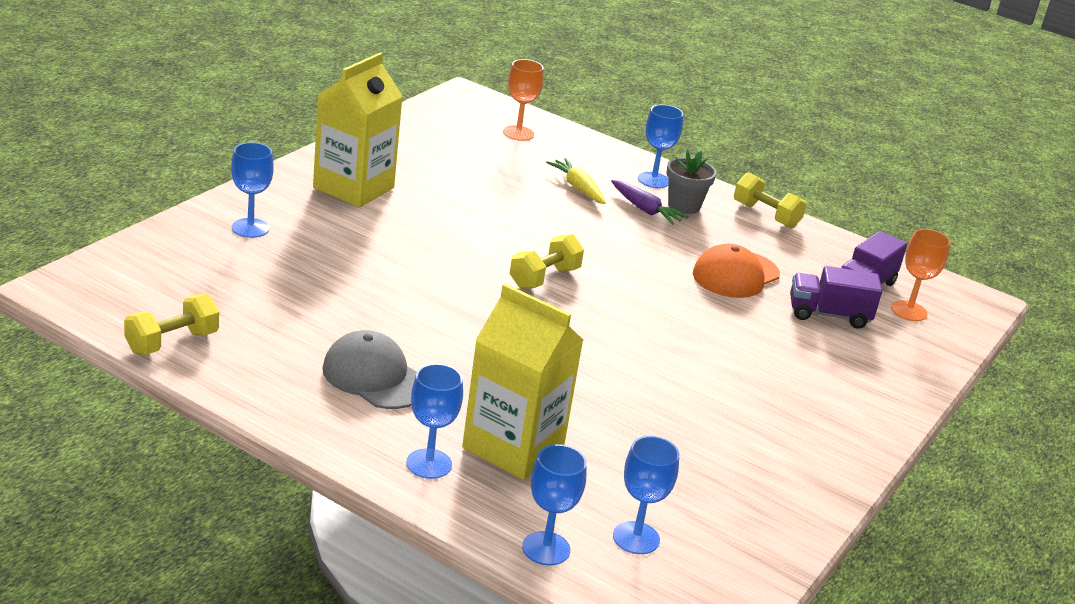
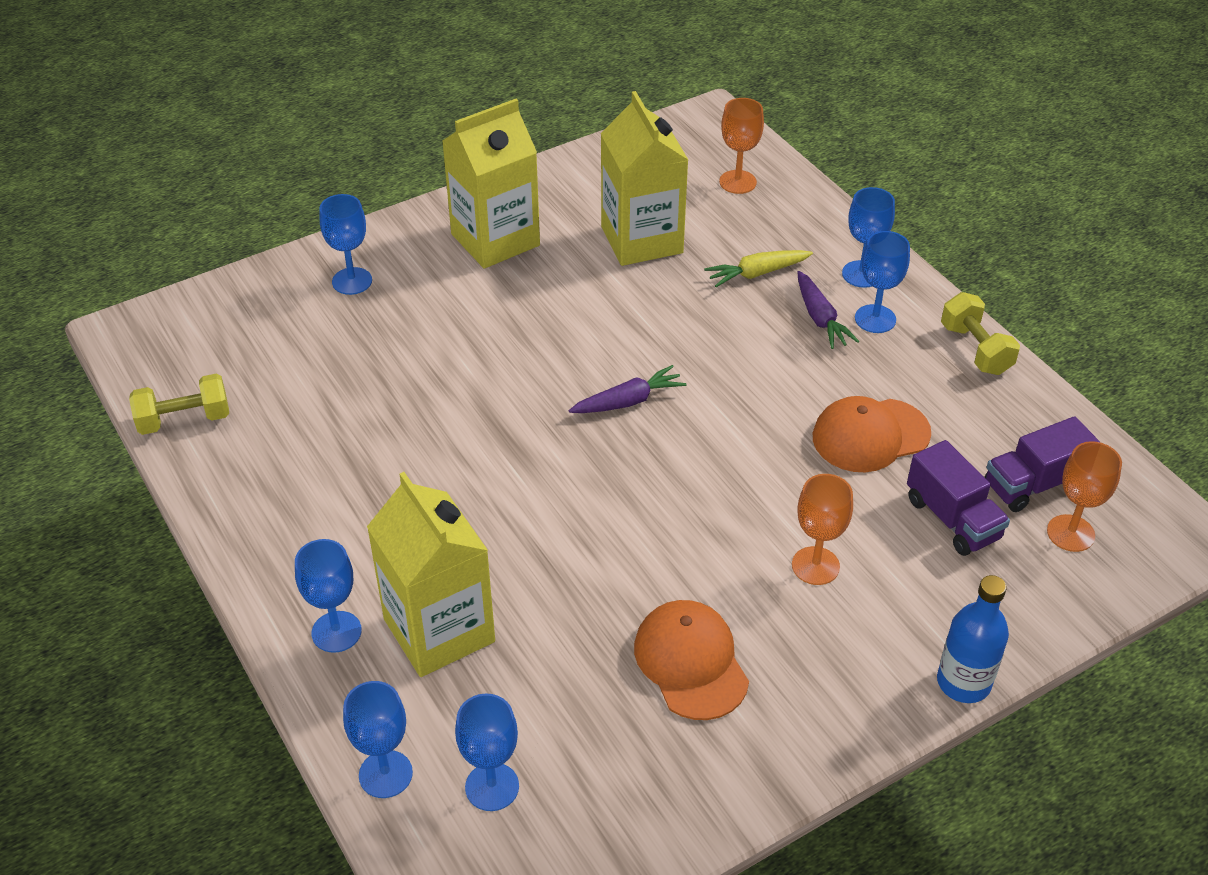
camera: 30 degrees right, 15 degrees up
(375, 377) = (354, 504): grey cap -> none
(473, 176) = (641, 240): none -> yellow carton
(544, 278) = (628, 401): yellow dumbbell -> purple carrot
(577, 188) = (757, 273): yellow carrot -> yellow carrot turned 105 degrees counterclockwise
(684, 206) = (875, 319): grey flower pot -> blue goblet
(719, 430) = (691, 662): none -> orange cap
(760, 357) = (815, 566): none -> orange goblet
(828, 315) = (952, 519): purple truck -> purple truck turned 150 degrees counterclockwise
(910, 407) = (963, 682): none -> blue bottle

